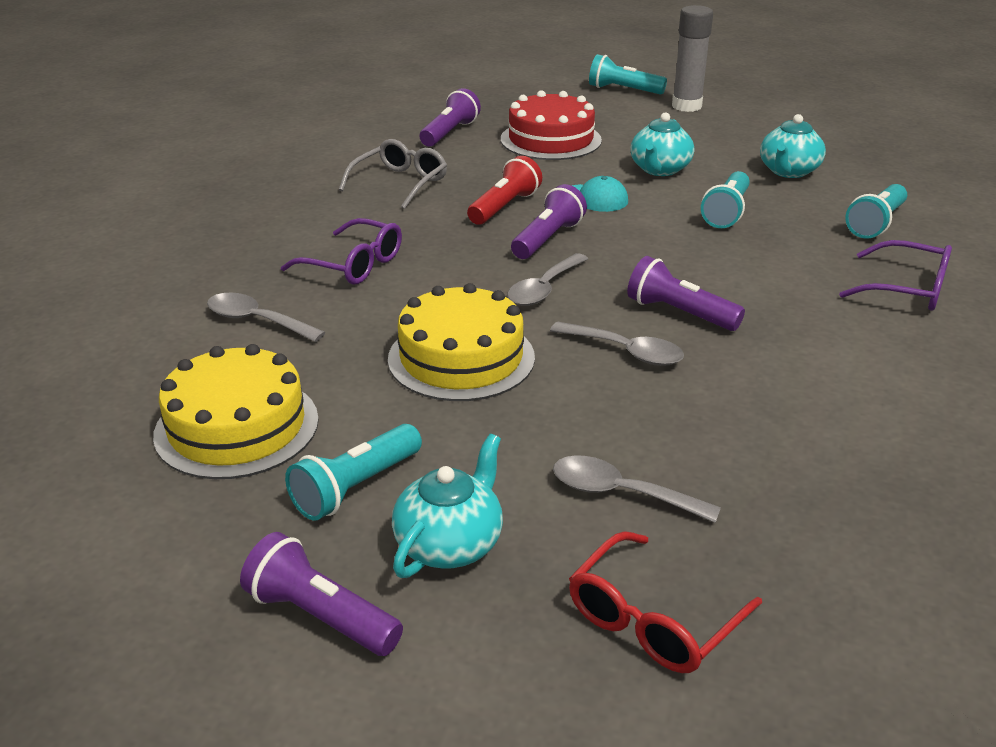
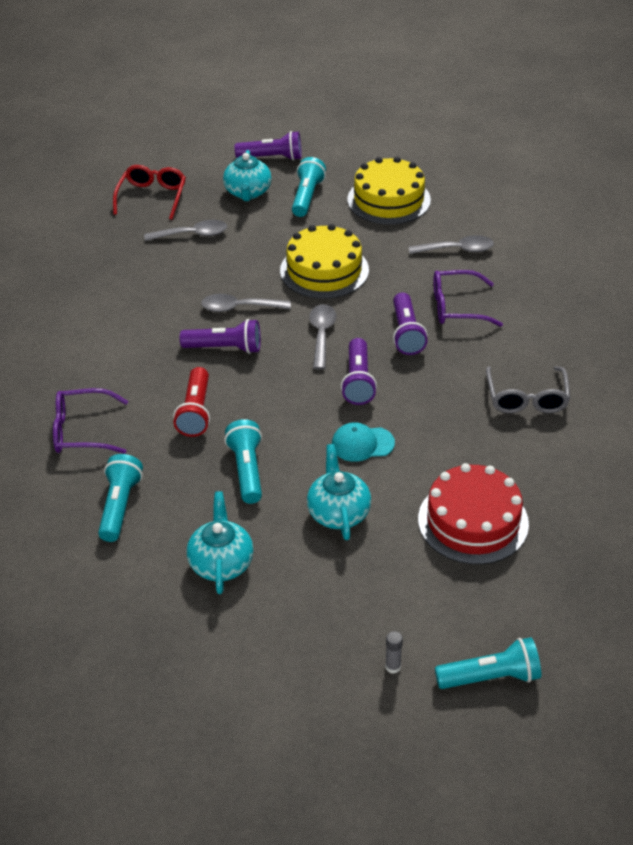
camera: 150 degrees right, 10 degrees up
(449, 133) = (572, 490): purple flashlight -> purple flashlight (406, 333)
(504, 207) = (420, 403): red flashlight -> red flashlight (196, 412)
(686, 106) = (393, 667): grey glue stick -> grey glue stick, size x0.41

